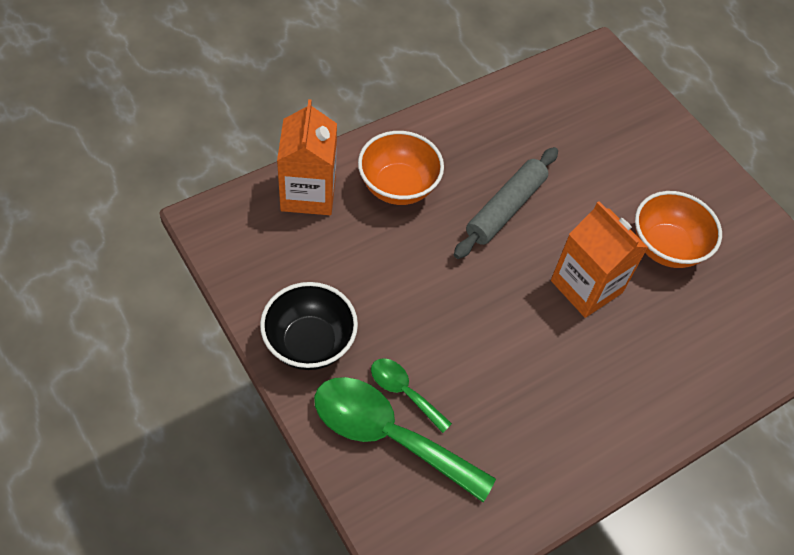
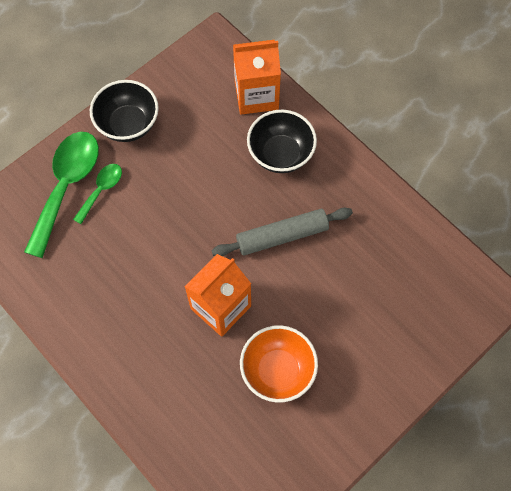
camera: 85 degrees right, 10 degrees up
(398, 187) = (280, 154): orange bowl -> black bowl
(505, 208) = (282, 236): grey rolling pin -> grey rolling pin turned 45 degrees counterclockwise

